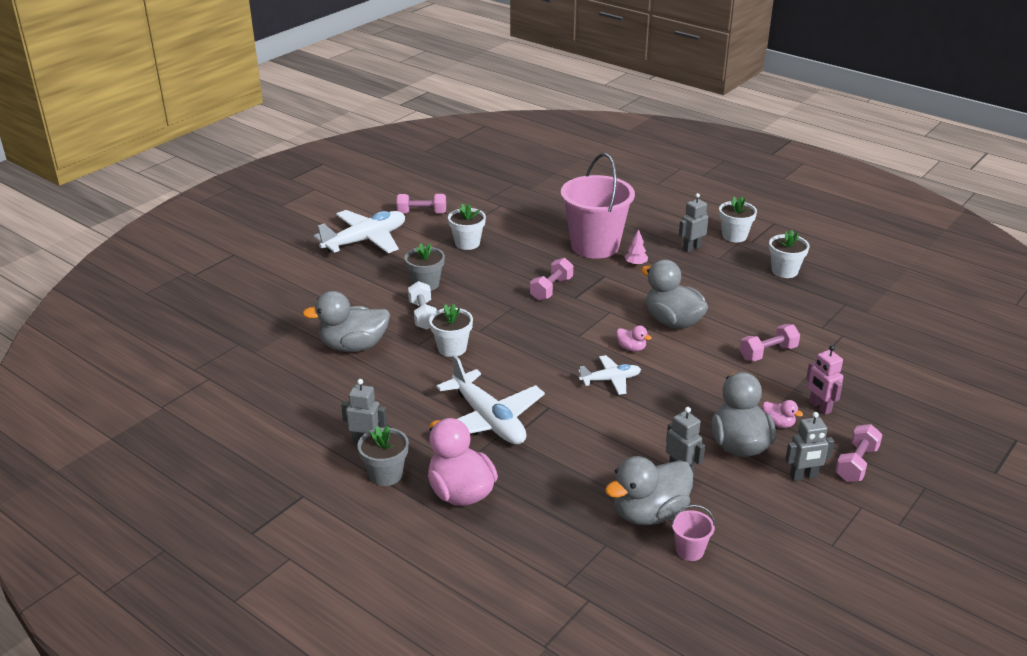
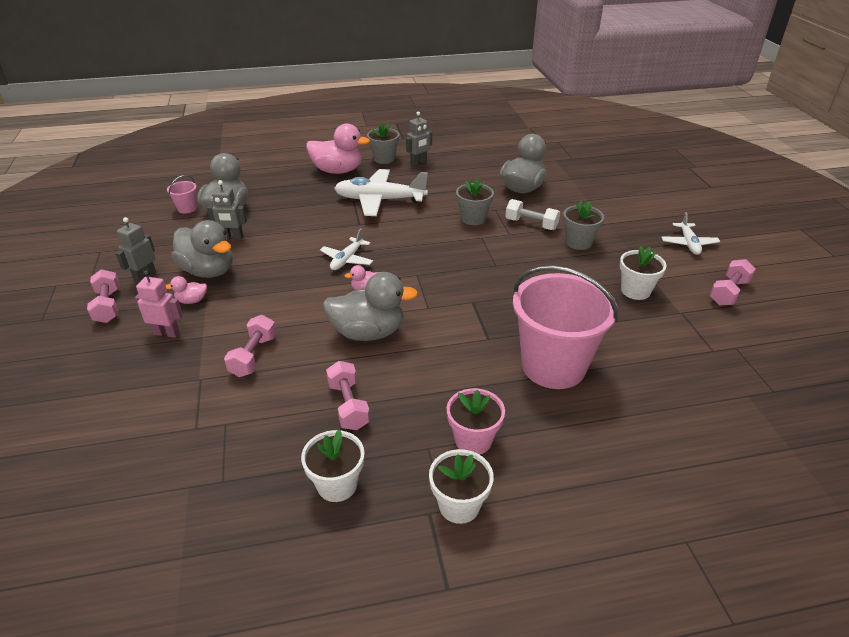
camera: 130 degrees right, 5 degrees up
(365, 240) = (688, 243): white plane -> white plane, size x0.54
(452, 348) = (473, 218): white flower pot -> grey flower pot
(551, 289) = (501, 296): pink dumbbell -> pink dumbbell (348, 405)
(635, 264) = (487, 372): pink tree -> none
(691, 248) = (473, 440): grey robot -> pink flower pot

